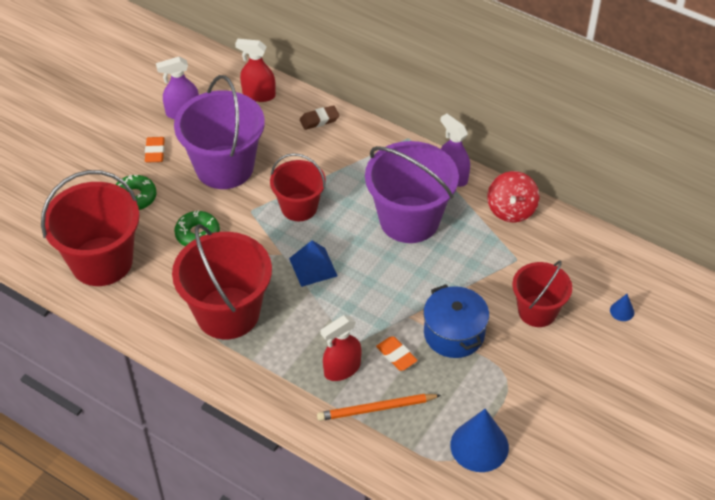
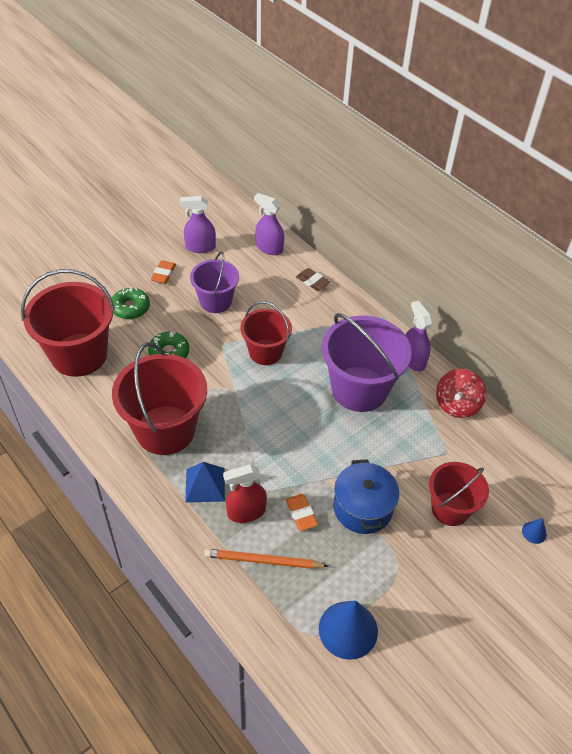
camera: 15 degrees right, 0 degrees up
(224, 167) = (215, 301): purple bucket -> purple bucket, size x0.61
(258, 94) = (269, 248): red spray bottle -> purple spray bottle
(313, 267) = (257, 408): blue pyramid -> blue pyramid (205, 485)
(319, 120) = (312, 281): brown eraser -> brown eraser turned 45 degrees clockwise

